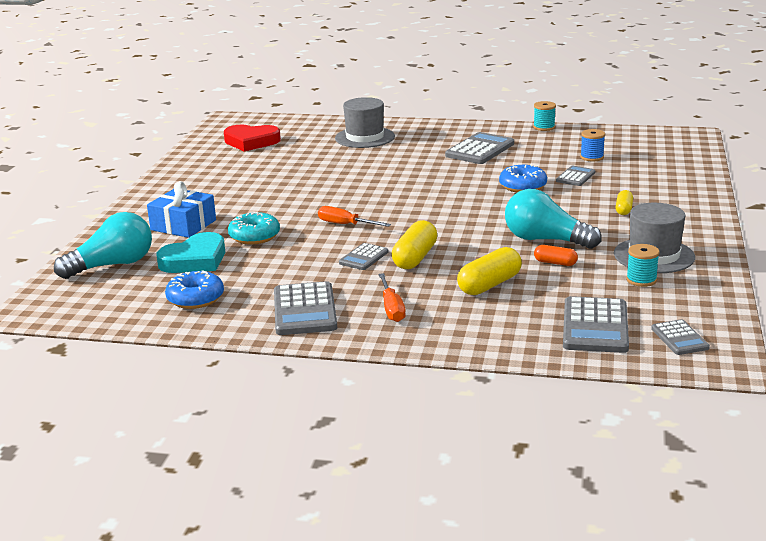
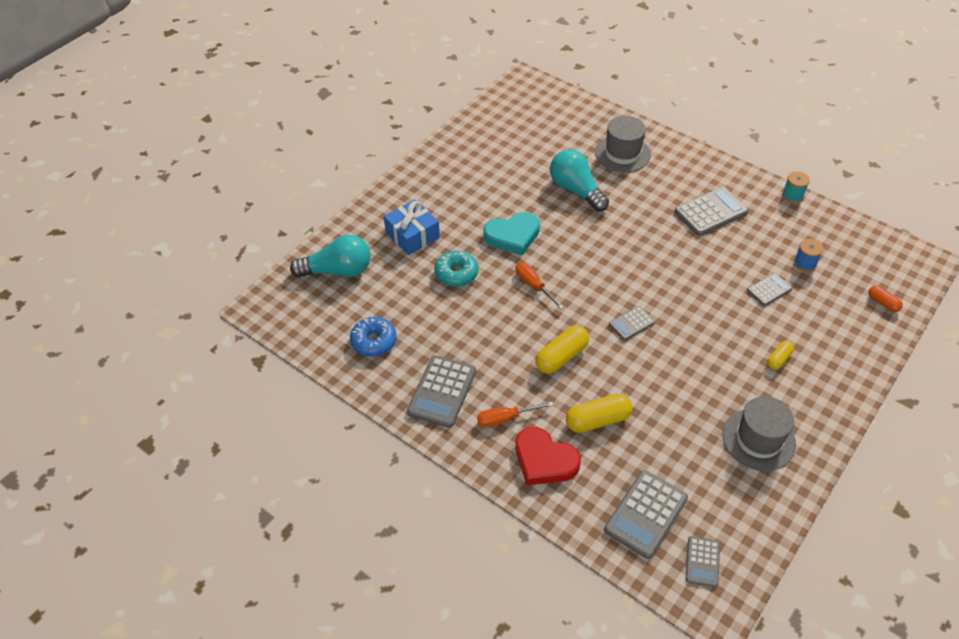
camera: 25 degrees right, 25 degrees up
(195, 260) = (398, 288): turquoise heart -> turquoise heart (512, 236)
(251, 142) = (525, 125): red heart -> red heart (544, 460)
(363, 257) = (522, 339): grey calculator -> grey calculator (631, 323)
(392, 308) = (505, 418): orange screwdriver -> orange screwdriver turned 60 degrees clockwise
(522, 186) = (712, 286): blue donut -> none
(545, 240) = (681, 376): turquoise light bulb -> turquoise light bulb (576, 190)
(555, 263) = (669, 413): orange capsule -> orange capsule (882, 303)
(641, 280) = (724, 469): turquoise spool -> none

